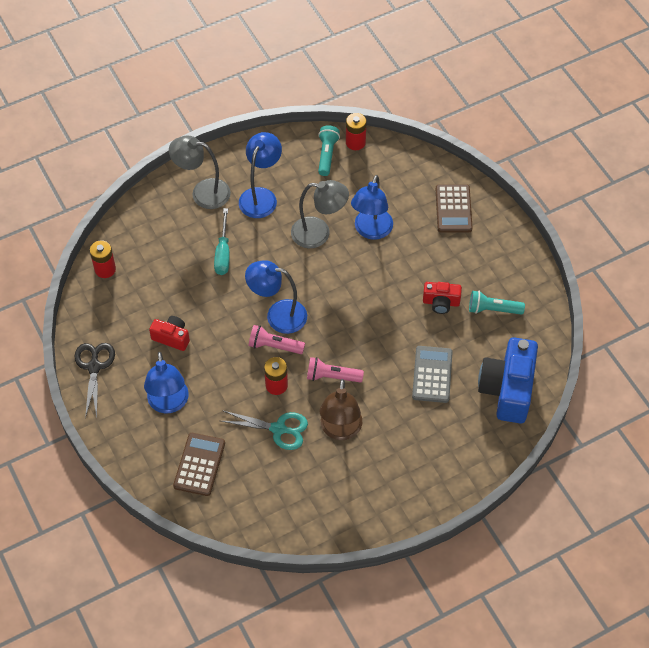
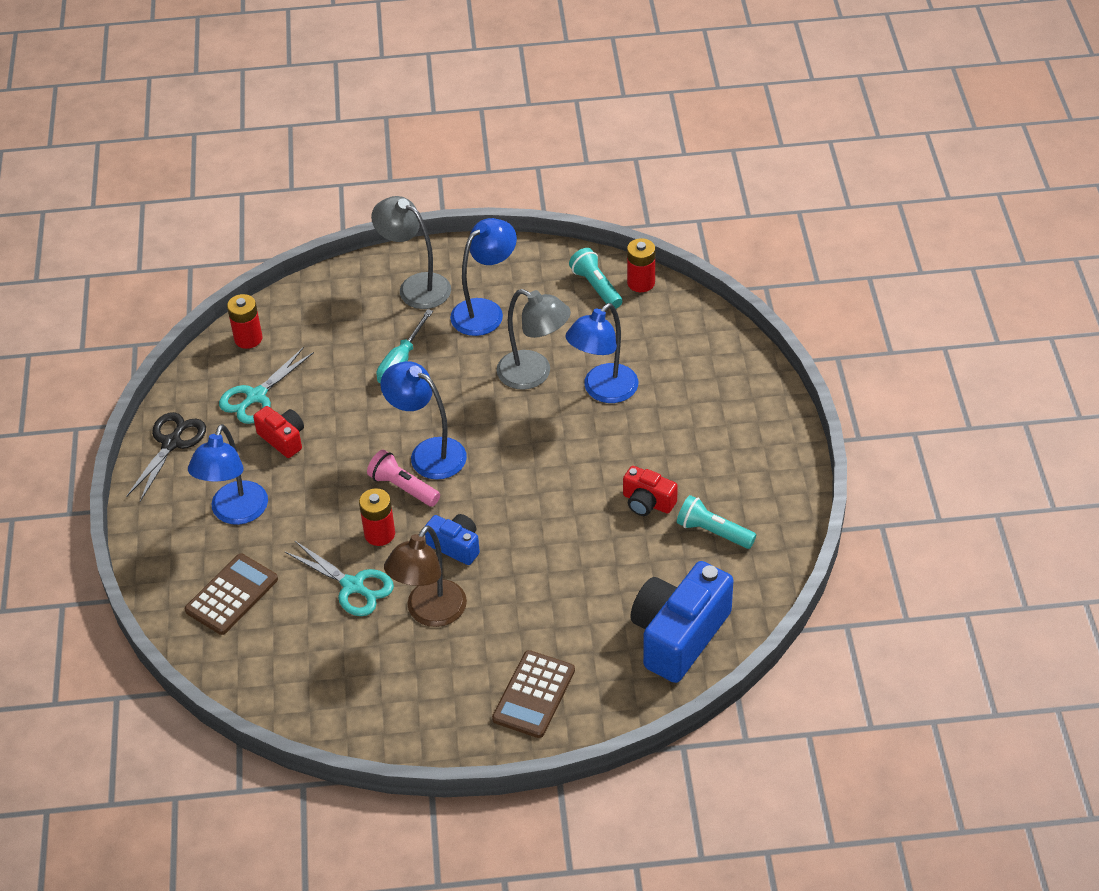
camera: 25 degrees right, 10 degrees down
(135, 312) = (256, 396): none -> turquoise scissors
(327, 155) = (596, 287): turquoise flashlight -> turquoise flashlight turned 60 degrees counterclockwise
(332, 376) = (455, 546): pink flashlight -> blue camera
(432, 374) = (587, 585): grey calculator -> none
(453, 209) = (727, 396): brown calculator -> brown calculator (533, 695)

